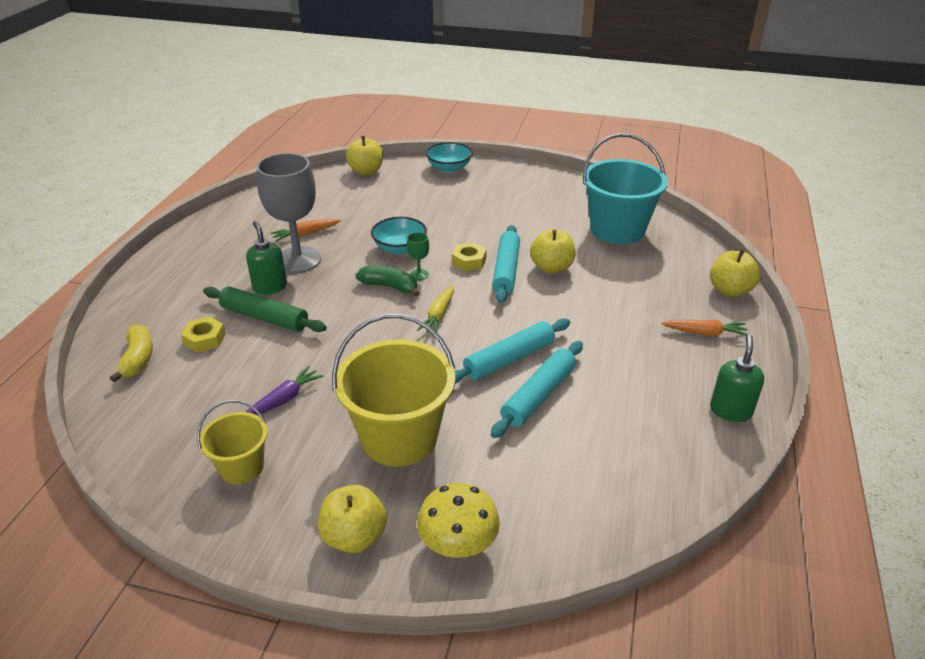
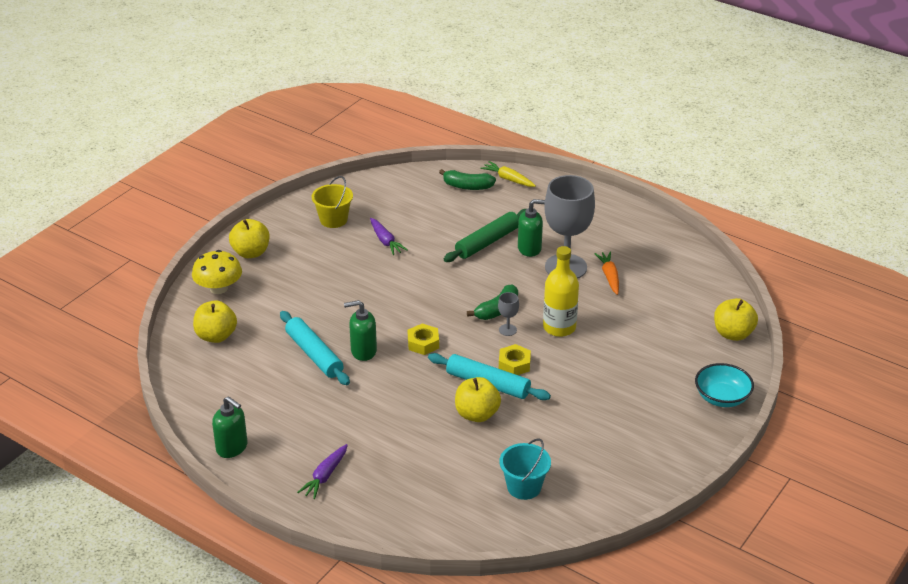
camera: 110 degrees right, 0 degrees up
(138, 359) = (467, 186): yellow banana -> green banana
(204, 339) = (474, 214): yellow nut -> yellow nut (423, 343)
(399, 247) = (559, 327): turquoise bowl -> yellow bottle
(399, 437) = (316, 282): yellow bucket -> none
(419, 274) = (507, 330): green goblet -> grey goblet
(439, 315) = (441, 328): yellow carrot -> yellow carrot (508, 179)
(509, 359) = (363, 351): turquoise rolling pin -> green soap dispenser
(617, 229) = (524, 487): turquoise bucket -> turquoise bucket, size x0.55
(705, 333) = (325, 476): orange carrot -> purple carrot
(730, 290) = (374, 524): yellow apple -> yellow apple (216, 336)

